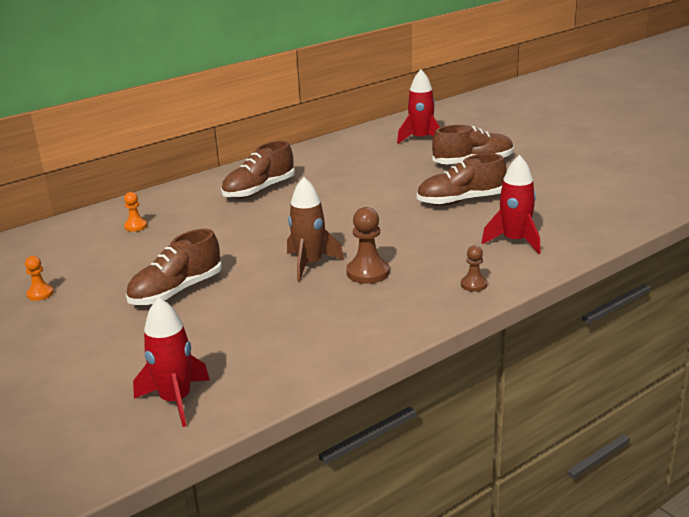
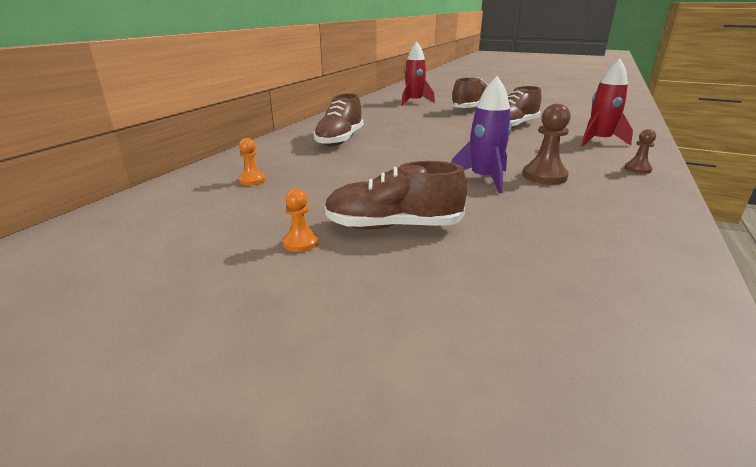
camera: 30 degrees left, 0 degrees up
(40, 294) = (209, 268): orange pawn -> orange pawn (300, 243)
(176, 291) = (393, 226): brown shoe -> brown shoe turned 75 degrees clockwise
(176, 400) = (624, 357): red rocket -> none
(310, 264) = (484, 179): brown rocket -> purple rocket

